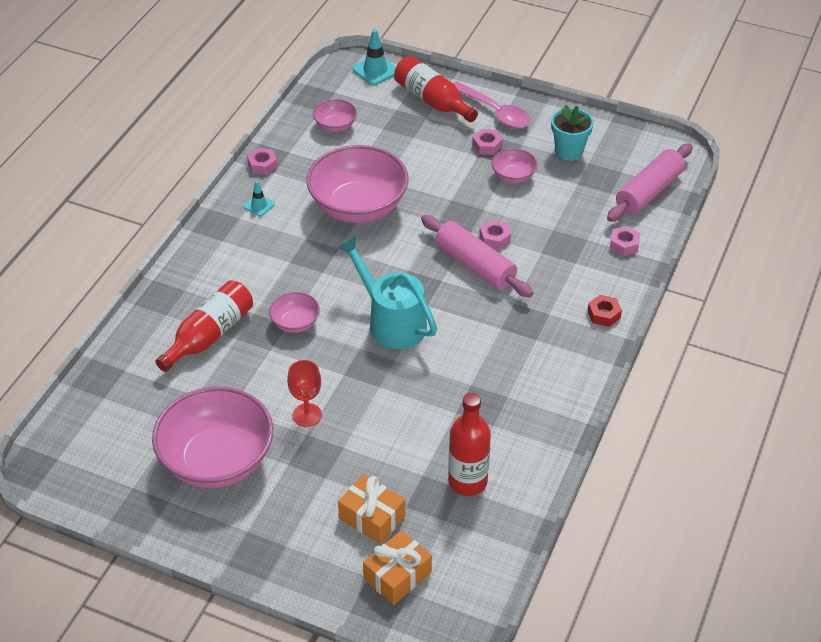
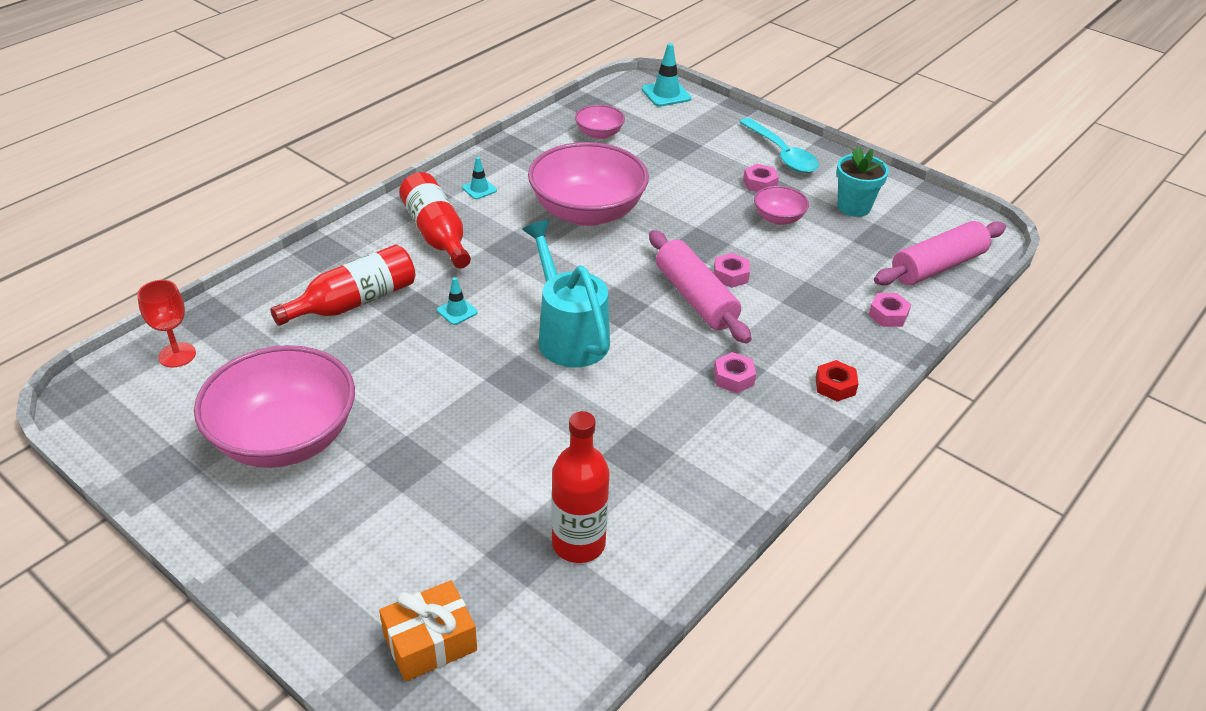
camera: 15 degrees right, 5 degrees down
(262, 165) = (503, 153): pink nut -> pink nut (733, 378)
(295, 323) = (457, 311): pink bowl -> turquoise traffic cone
(307, 415) = (418, 413): red goblet -> red goblet (177, 355)
(372, 517) = (434, 556): orange gift -> none
(432, 100) = (716, 131): red bottle -> red bottle (437, 234)
(494, 112) = (781, 154): pink spoon -> turquoise spoon

